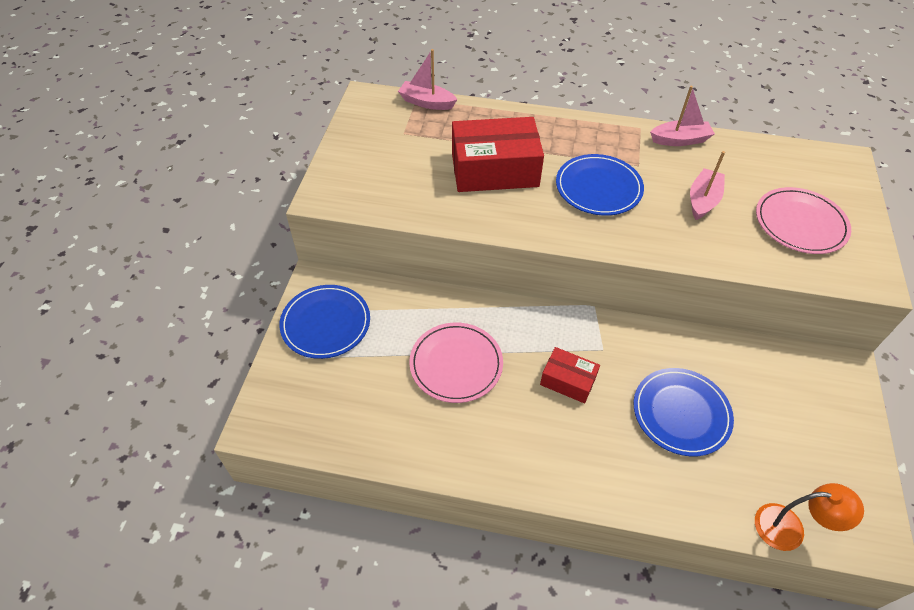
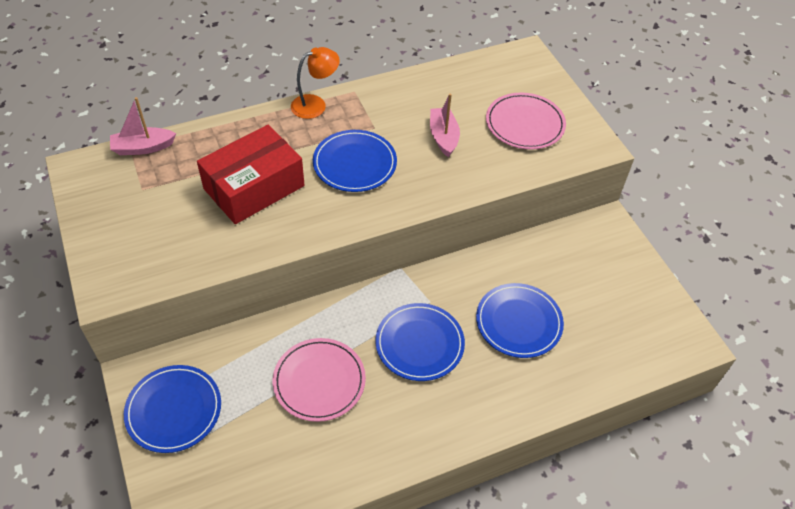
camera: 35 degrees left, 0 degrees up
(568, 381) = (419, 344): red box -> blue plate
(680, 140) = (393, 89): pink boat -> none
(790, 528) = (638, 367): orange lamp -> orange lamp (315, 104)

